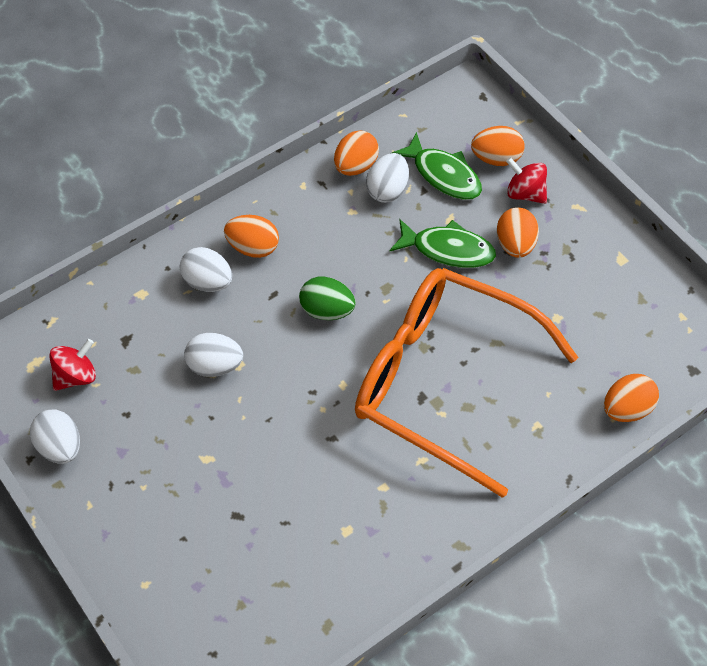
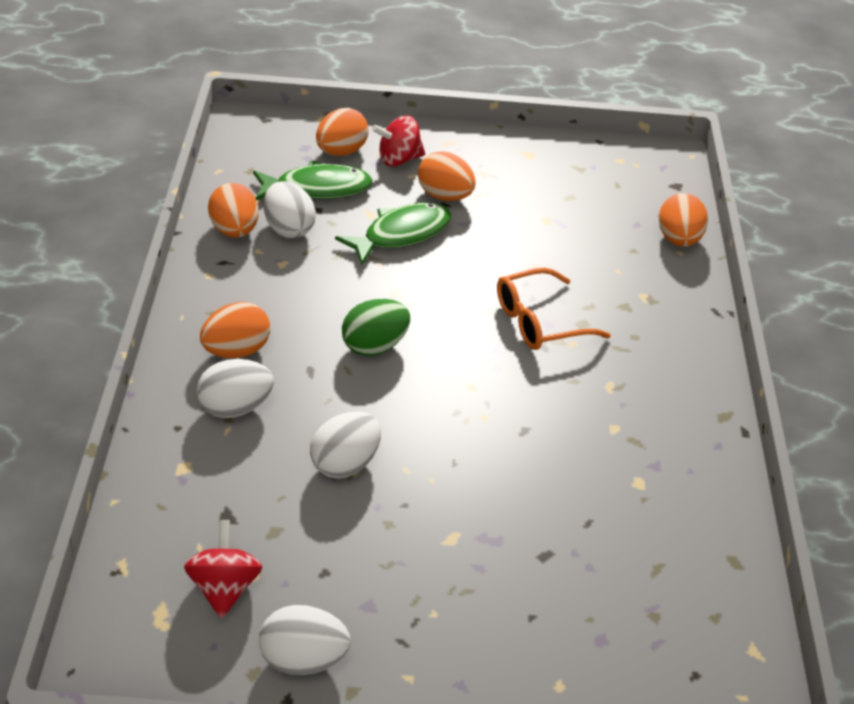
camera: 55 degrees left, 15 degrees down
(443, 381) = (539, 321): orange glasses -> orange glasses, size x0.44

